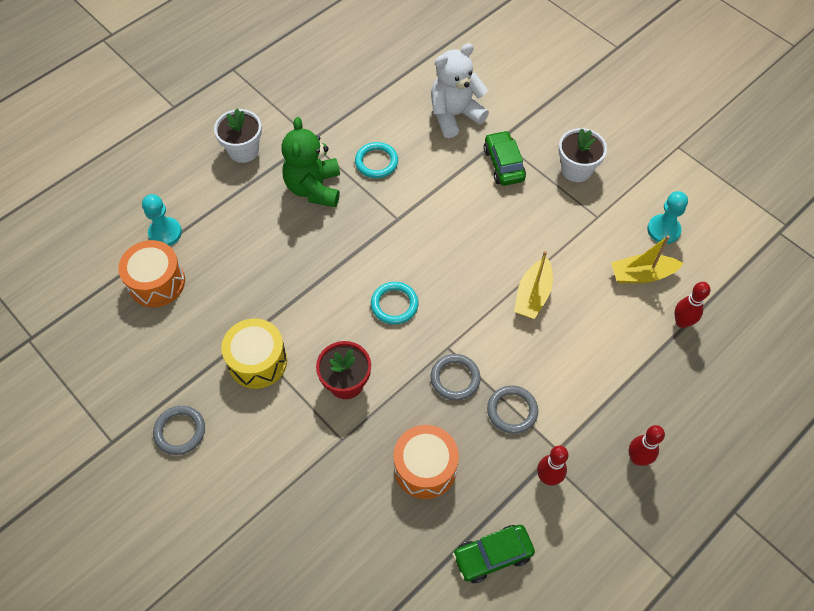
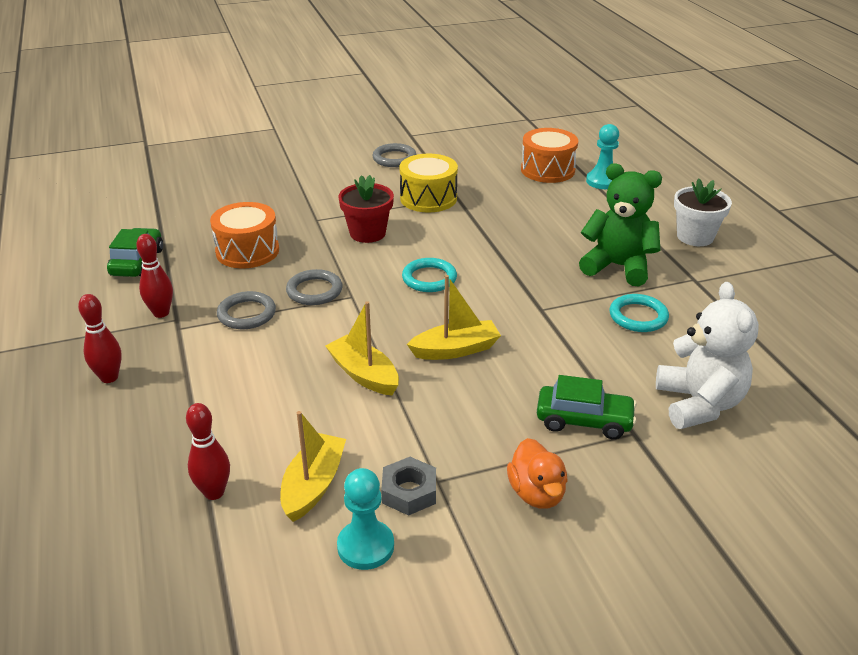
camera: 115 degrees right, 25 degrees down
(474, 253) = (455, 350): none -> yellow boat
(576, 169) = (536, 493): white flower pot -> orange duck
(614, 227) = (409, 492): none -> grey nut

